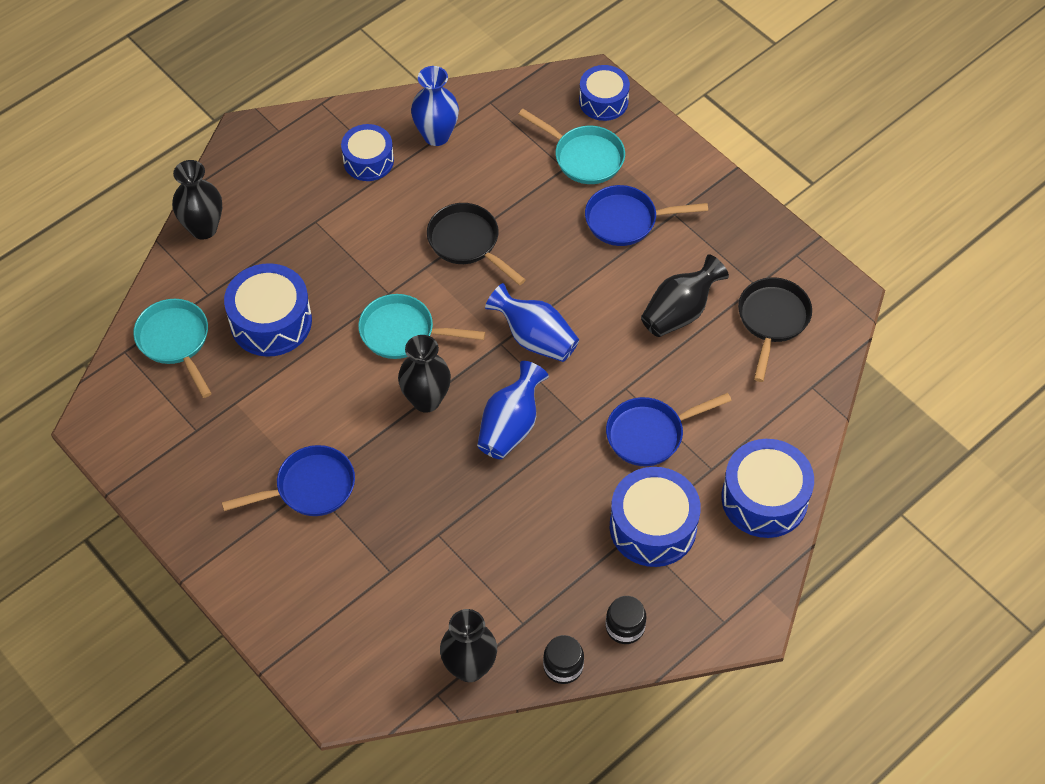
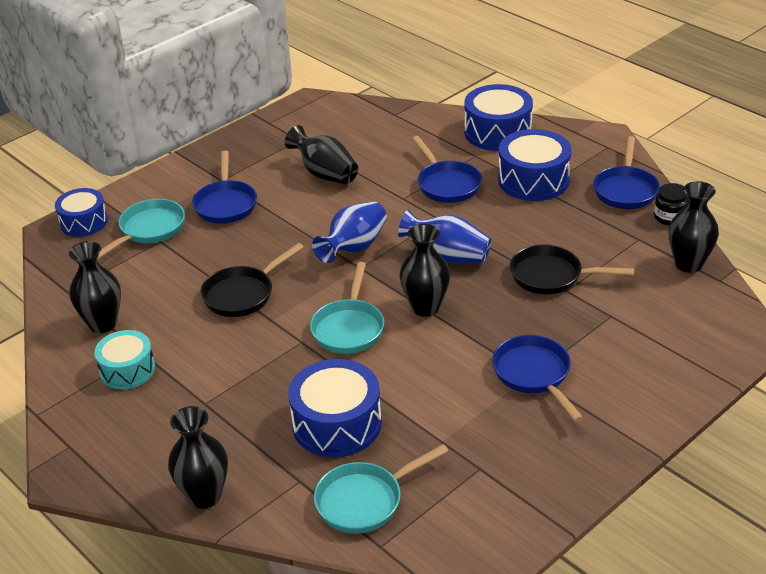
camera: 90 degrees left, 20 degrees down
(368, 161) = (127, 370): blue drum -> turquoise drum
(436, 135) = (103, 324): blue vase -> black vase
(625, 627) = (625, 190): black jar -> blue pan
(772, 320) = (333, 132): black pan -> black pan (552, 276)

